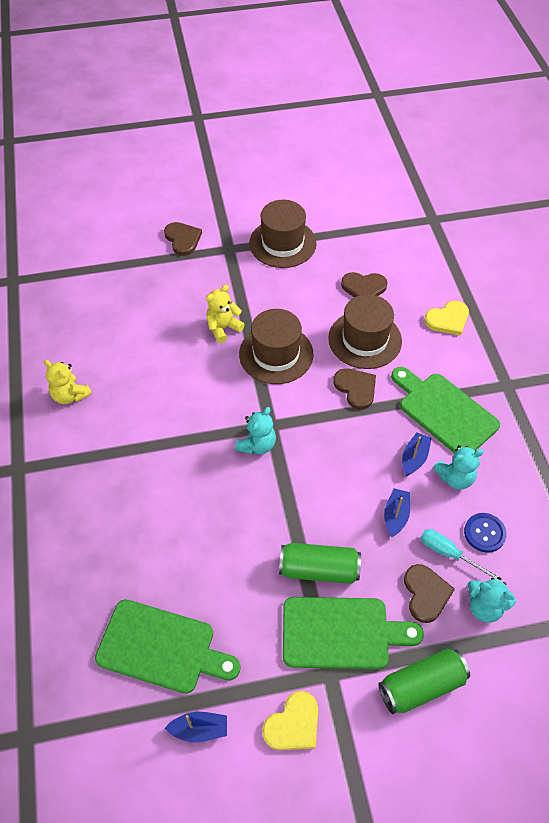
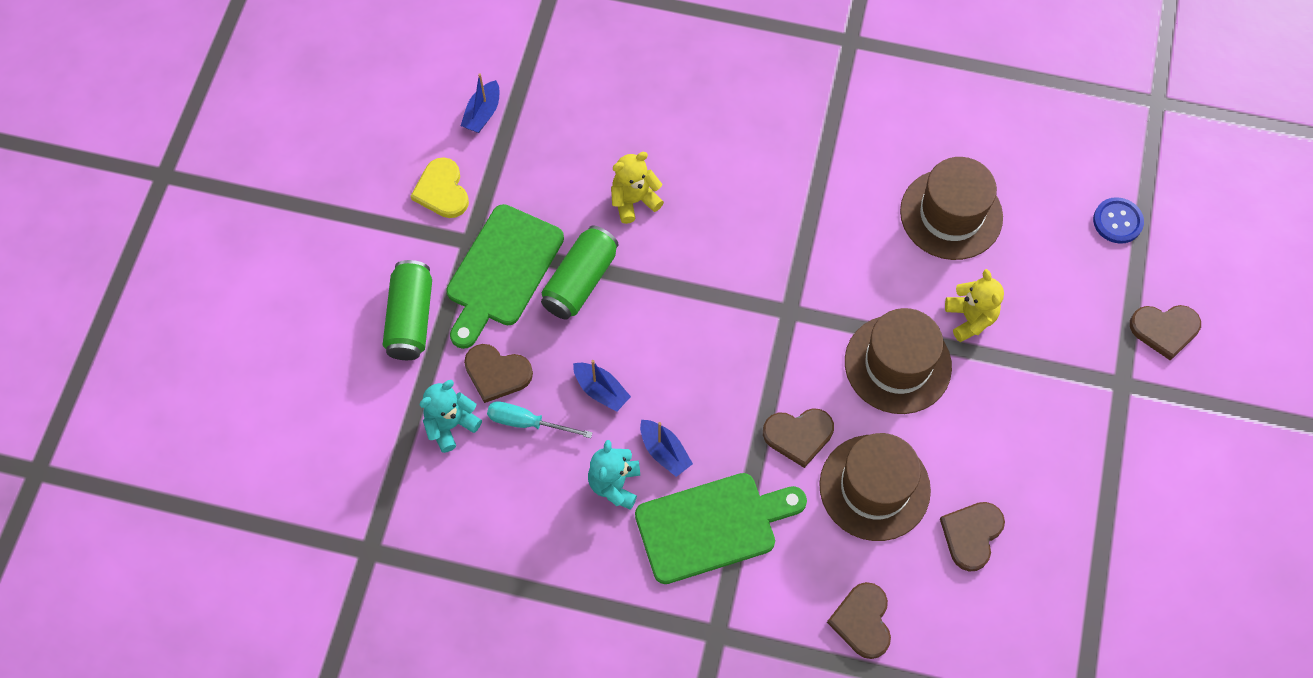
camera: 115 degrees right, 10 degrees up
(70, 395) = (932, 115): yellow teddy bear -> yellow teddy bear (634, 201)
(161, 648) = (576, 108): green cutting board -> none
(257, 445) = (768, 285): turquoise teddy bear -> none
(282, 243) = (1106, 463): brown hat -> brown hat (951, 214)
(448, 319) = (862, 621): yellow heart -> brown heart
(449, 553) = (527, 422): turquoise screwdriver -> turquoise screwdriver turned 135 degrees counterclockwise
(484, 533) = (530, 475): blue button -> blue button (1117, 221)

